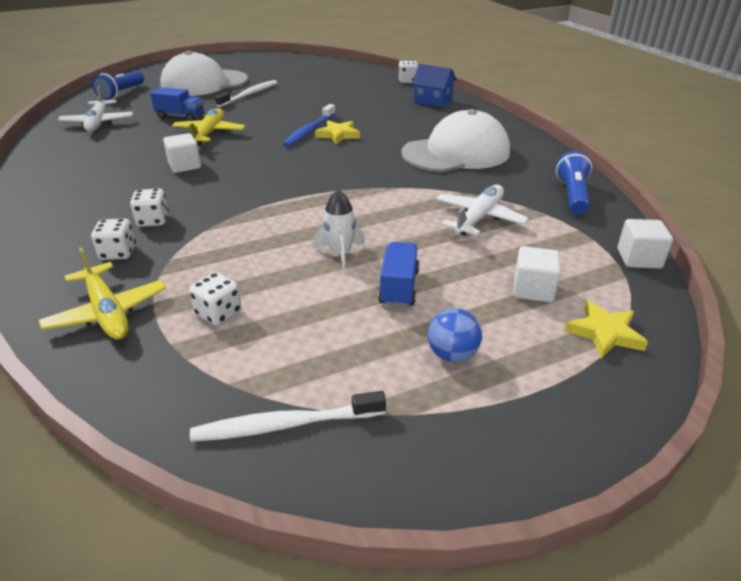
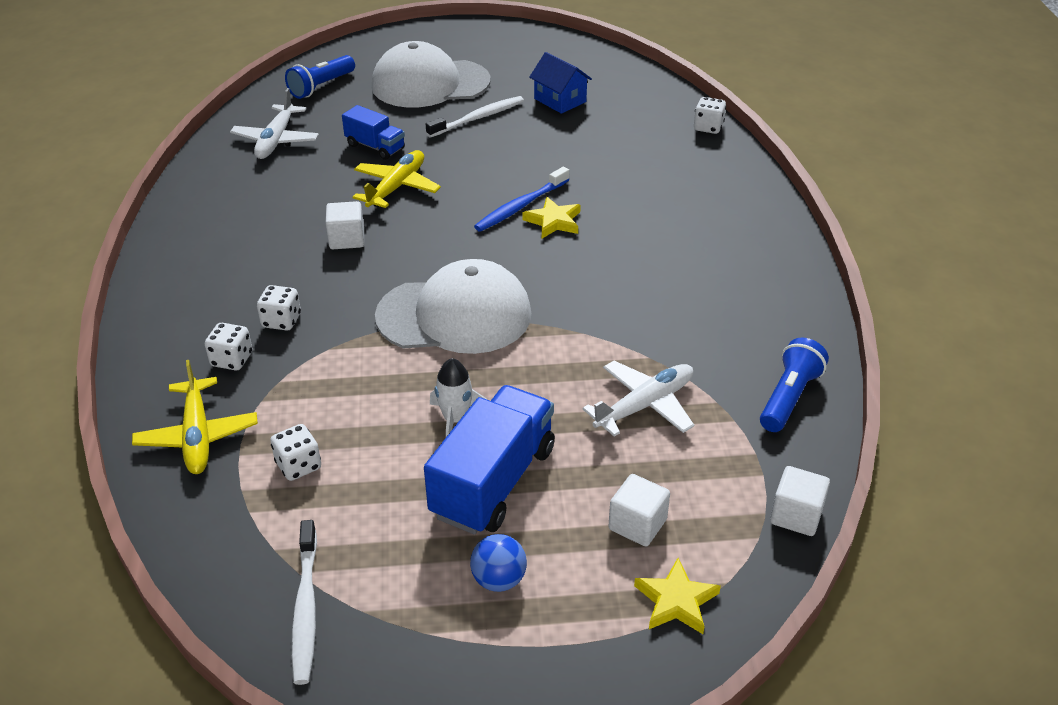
camera: 20 degrees right, 5 degrees up
(286, 425) = (306, 608): white toothbrush -> white toothbrush turned 105 degrees counterclockwise
(399, 287) = (493, 482): blue truck -> blue truck, size x1.79
(433, 101) = (719, 177): blue house -> blue house (560, 100)
(456, 153) = (687, 287): white cap -> white cap (454, 315)

